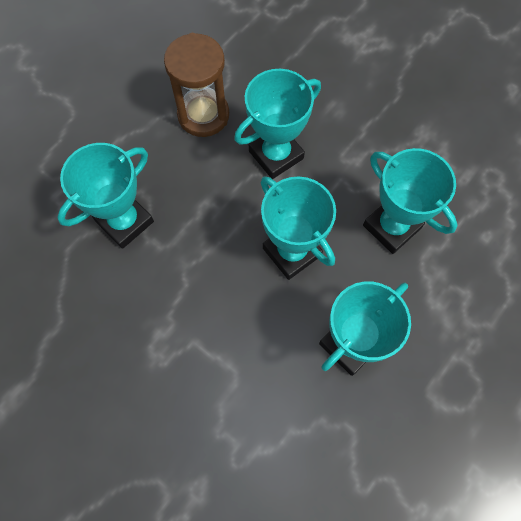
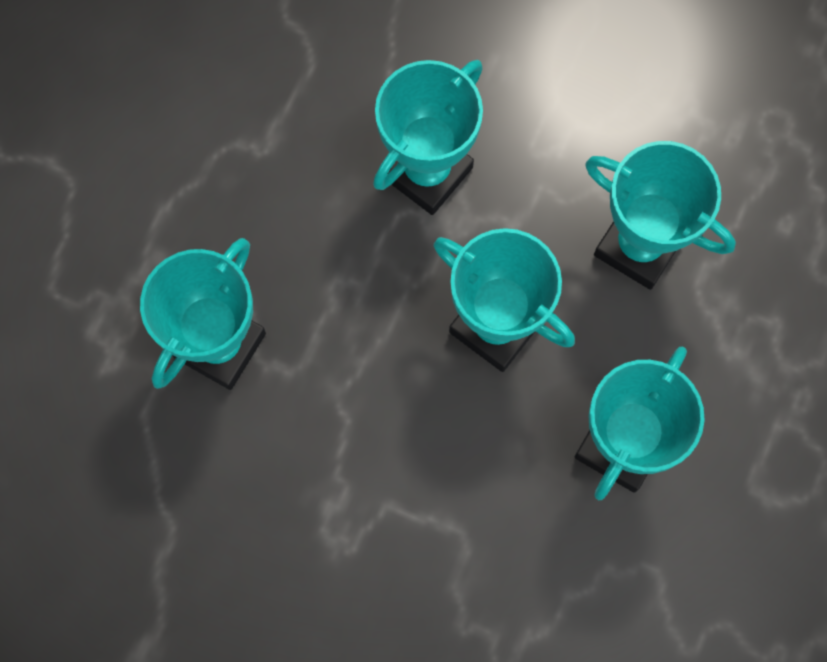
camera: 15 degrees left, 5 degrees up
(203, 115) = (289, 132): brown hourglass -> none

